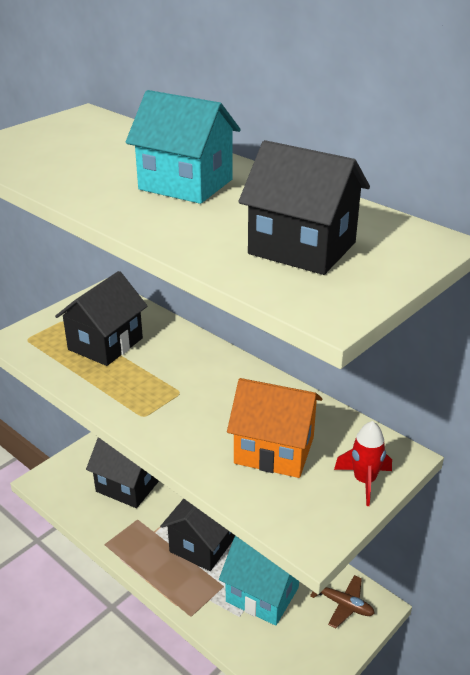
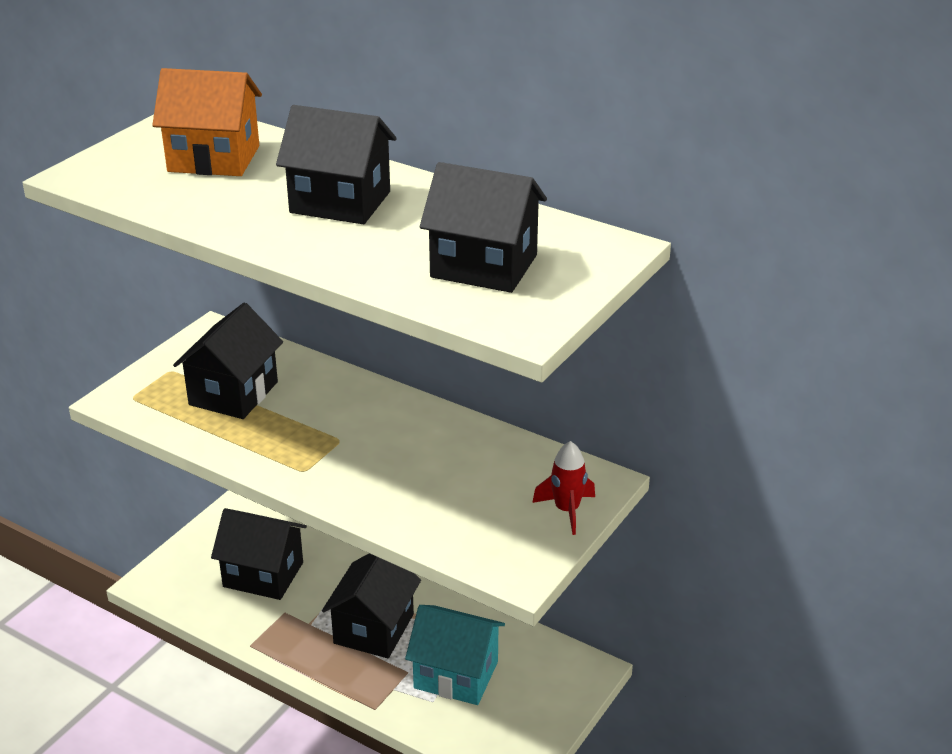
camera: 10 degrees left, 0 degrees up
(186, 184) = (340, 202): turquoise house -> black house
(274, 450) = (462, 490): orange house -> orange house (214, 159)
(343, 604) = (553, 673): brown plane -> none

